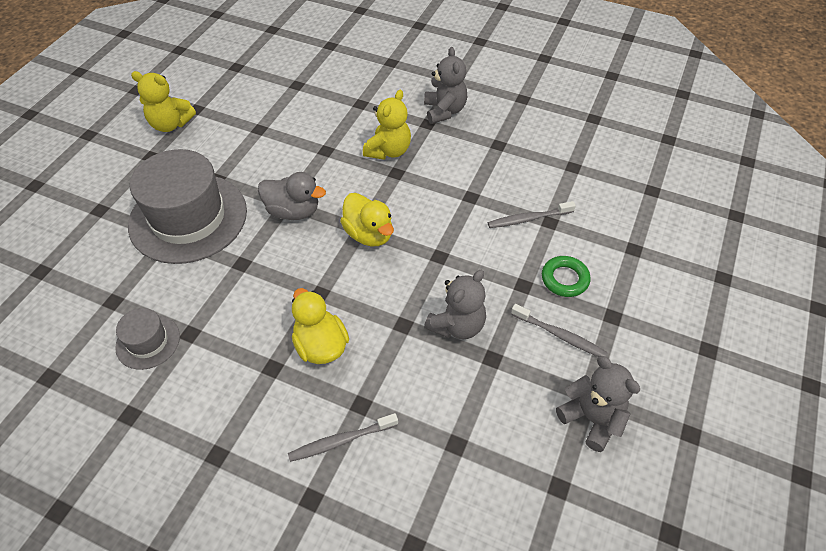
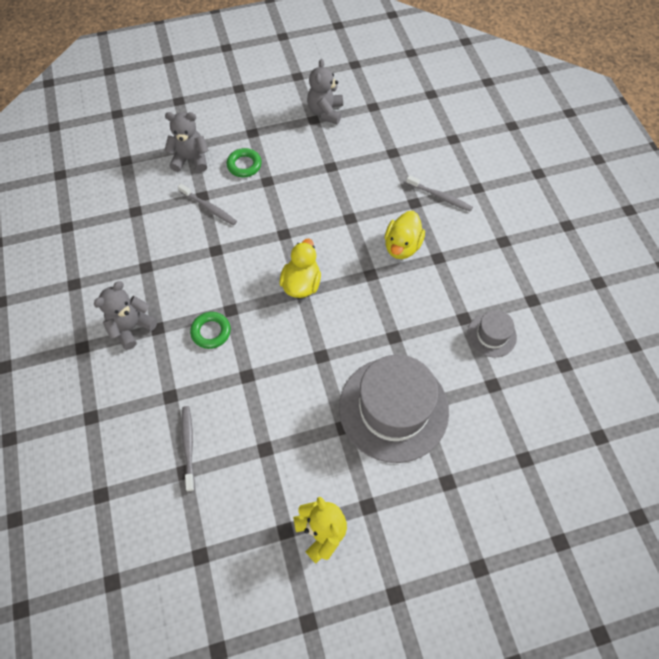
camera: 130 degrees left, 10 degrees up
(293, 211) = (324, 345): grey duck -> none
(388, 151) = (211, 332): yellow teddy bear -> green ring
(457, 325) = (325, 194): grey teddy bear -> grey teddy bear (191, 159)
(560, 335) = (287, 147): grey toothbrush -> grey toothbrush (188, 446)

